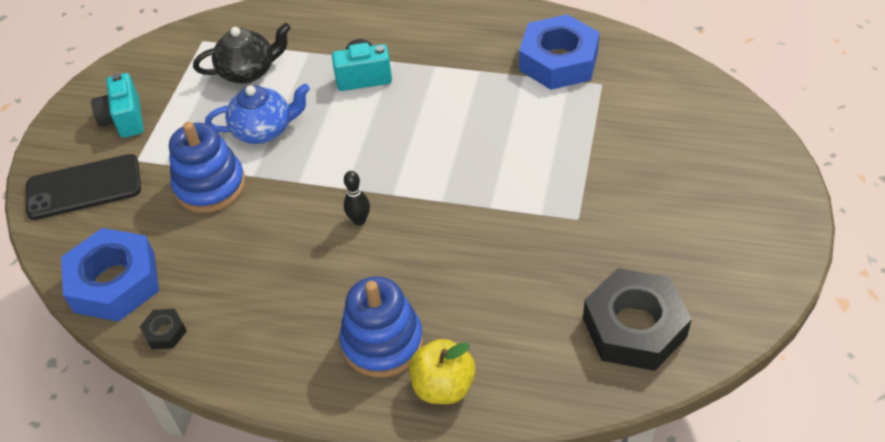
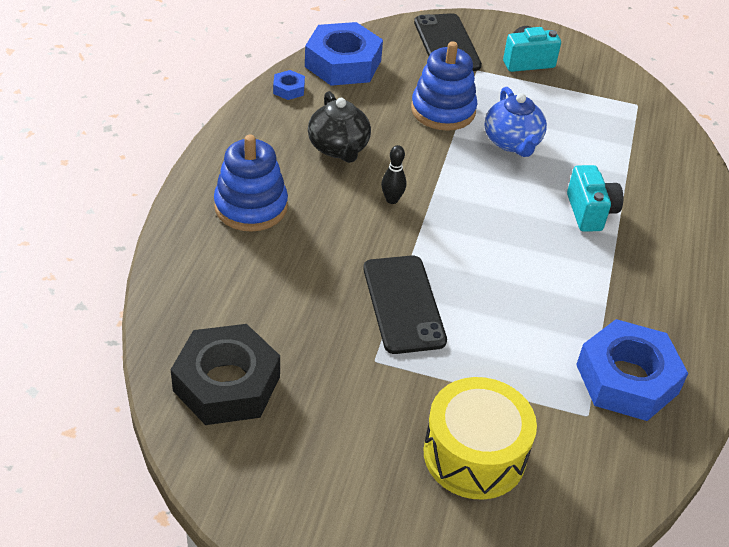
camera: 85 degrees right, 5 degrees down
(165, 332) = (289, 89): black nut -> blue nut
(248, 71) = (594, 133): black teapot -> black teapot (338, 148)
(443, 386) = (196, 241): yellow apple -> none
(504, 202) = (403, 304): none -> black phone
(660, 149) = (474, 454): none -> yellow drum

